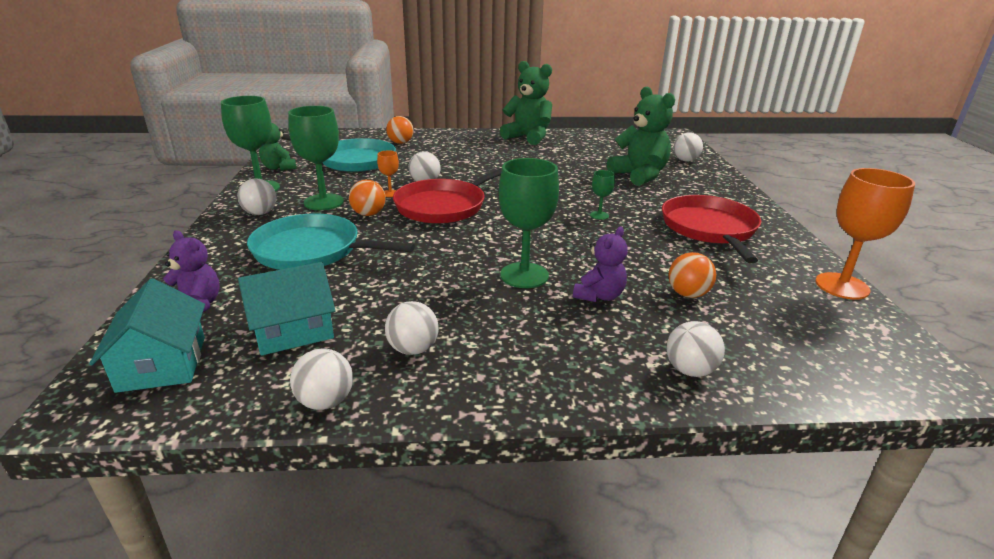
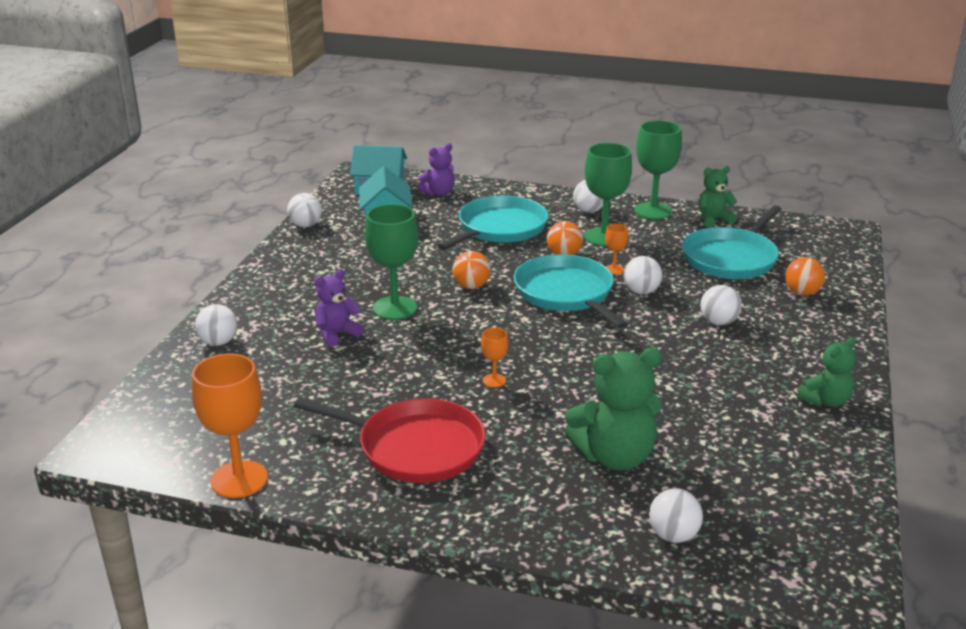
camera: 110 degrees right, 0 degrees up
(413, 349) = (332, 252): white ball -> white ball (718, 322)
(444, 206) = (566, 293): red pan -> turquoise pan
(528, 137) = (825, 401): green teddy bear -> green teddy bear, size x0.59
(599, 215) = (494, 380): green goblet -> orange goblet
(599, 296) = (337, 334): purple teddy bear -> purple teddy bear turned 90 degrees clockwise
(687, 294) = (304, 378): orange ball -> orange ball (471, 286)

